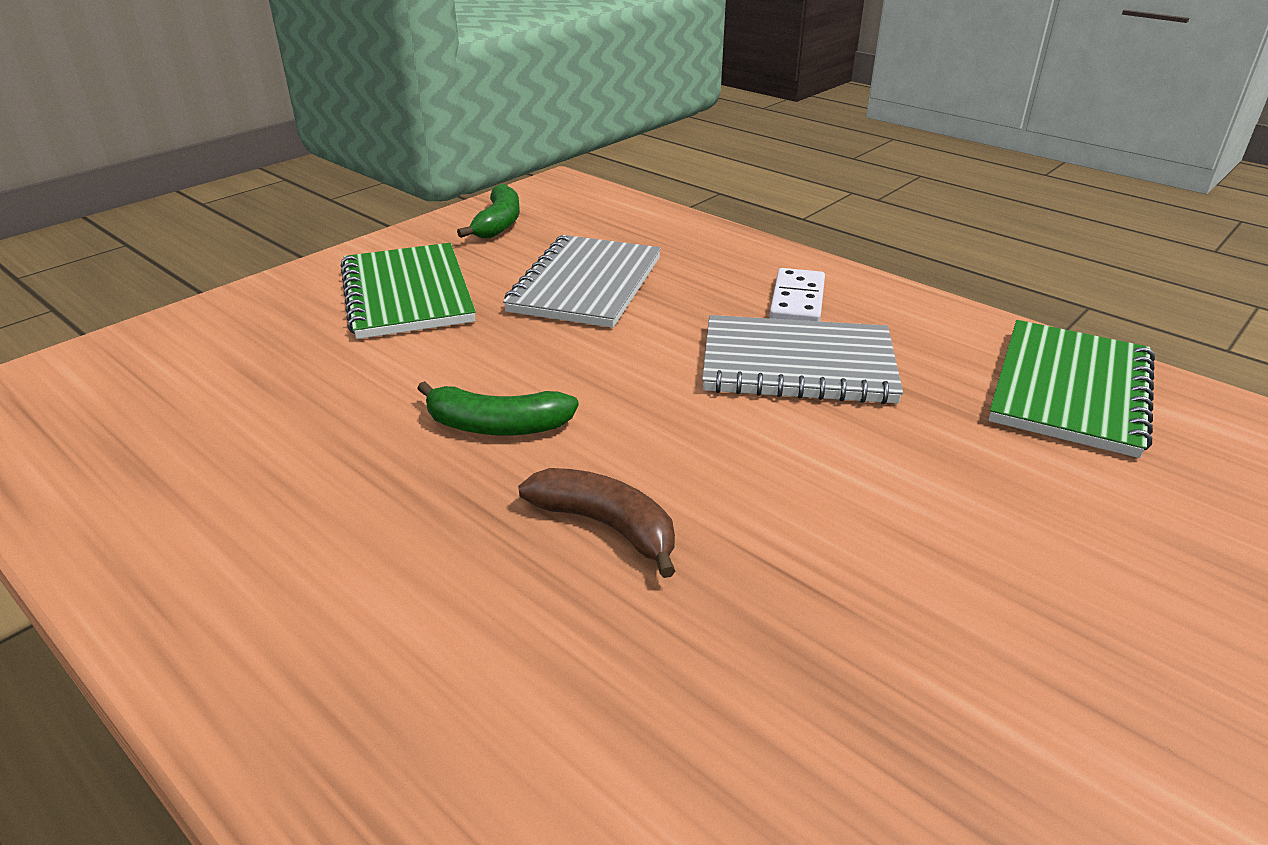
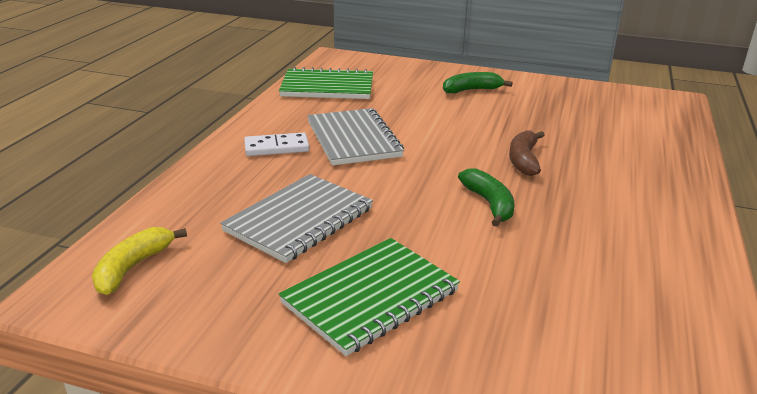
camera: 115 degrees left, 5 degrees down
(498, 223) = (192, 300): green banana -> green banana (471, 90)
(574, 207) = (133, 267): none -> yellow banana
(586, 285) = (299, 220): grey notebook -> grey notebook turned 45 degrees counterclockwise

